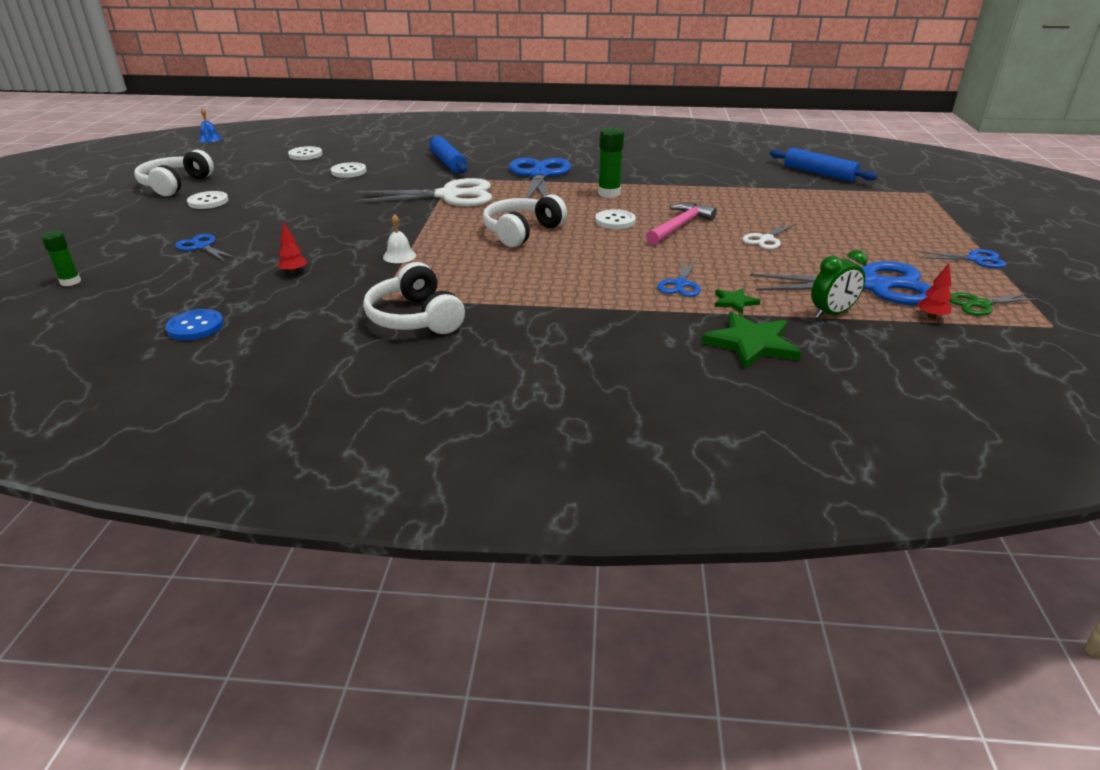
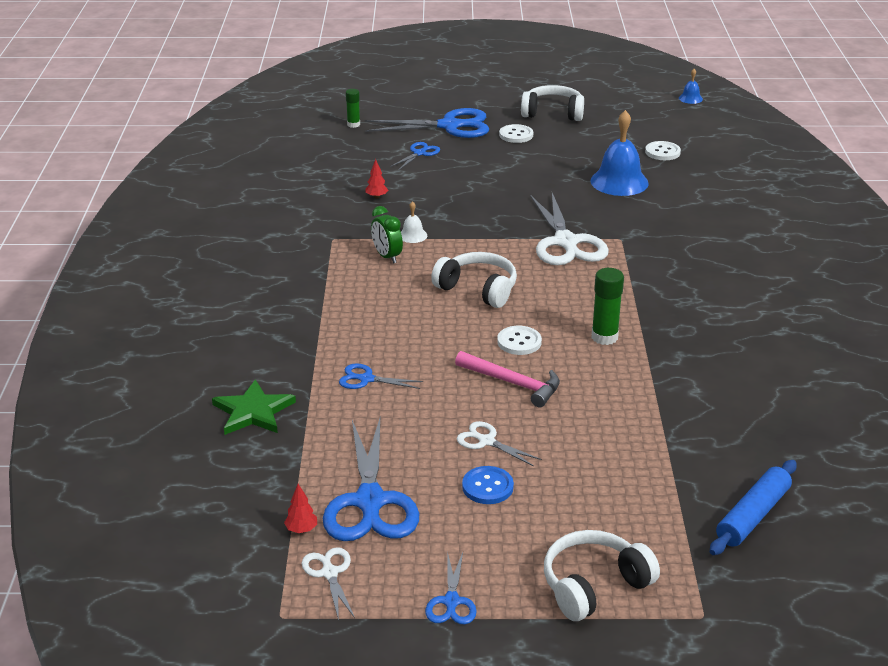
camera: 85 degrees right, 0 degrees up
(195, 327) = (288, 180): blue button -> blue button (487, 487)
(348, 171) = (619, 182): white button -> blue bell
(415, 318) = (300, 256): white headphones -> white headphones (594, 586)
(448, 162) = (672, 231): blue rolling pin -> none
(539, 175) = (651, 290): blue scissors -> blue scissors (450, 126)
(734, 302) = (330, 408): green star -> none
(831, 313) = (308, 464): green clock -> green clock (387, 256)
(979, 304) = (329, 573): green scissors -> white scissors

